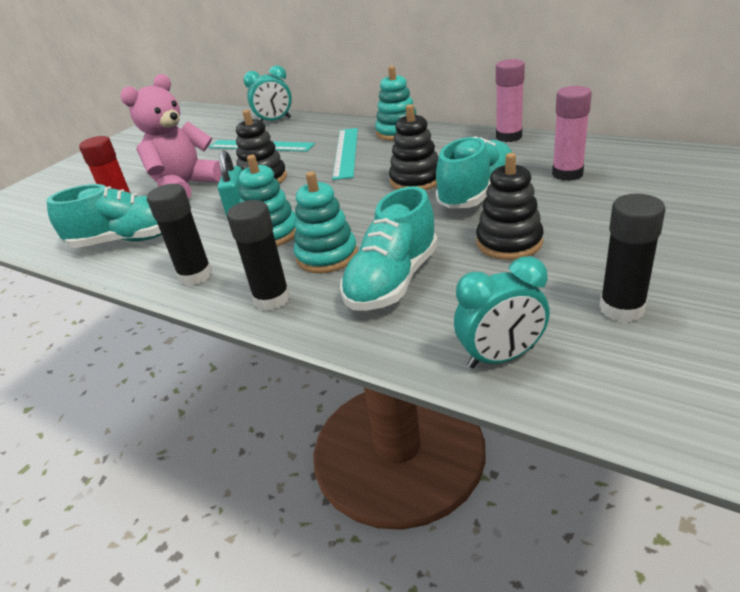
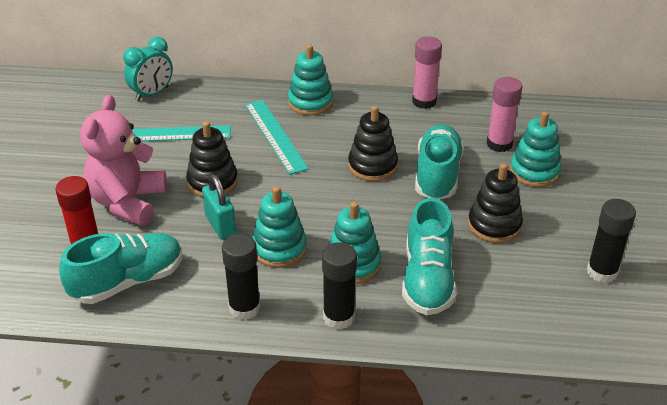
camera: 30 degrees left, 5 degrees up
(501, 357) = (547, 328): turquoise clock -> none
(593, 200) = (534, 172): none -> turquoise stacking toy

